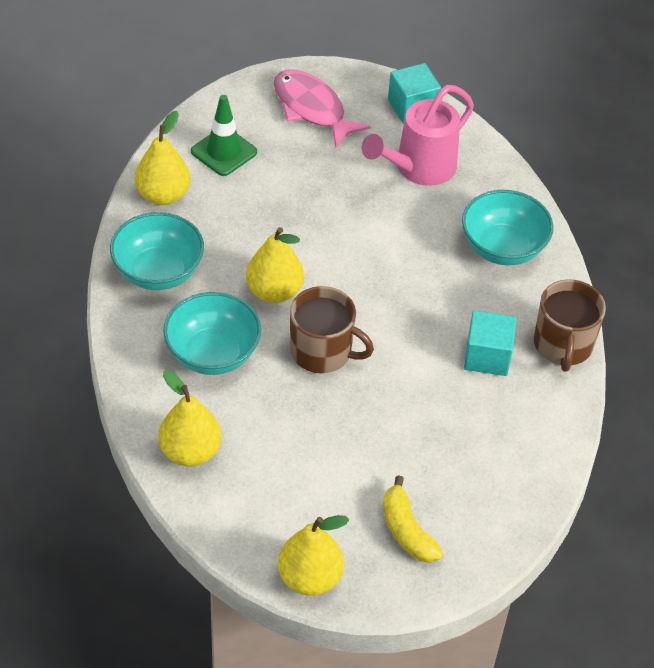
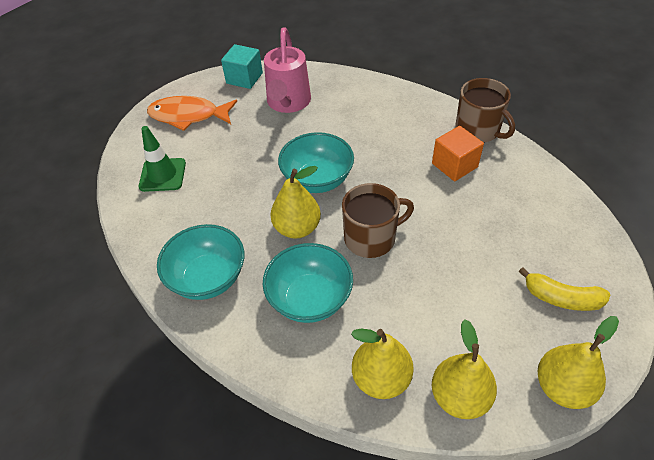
camera: 40 degrees left, 0 degrees up
(163, 195) = (152, 229): yellow pear -> yellow pear (459, 397)
(311, 108) = (188, 116): pink fish -> orange fish
(487, 356) = (454, 165): turquoise cube -> orange cube
(503, 248) = (383, 108): turquoise bowl -> turquoise bowl (317, 180)

